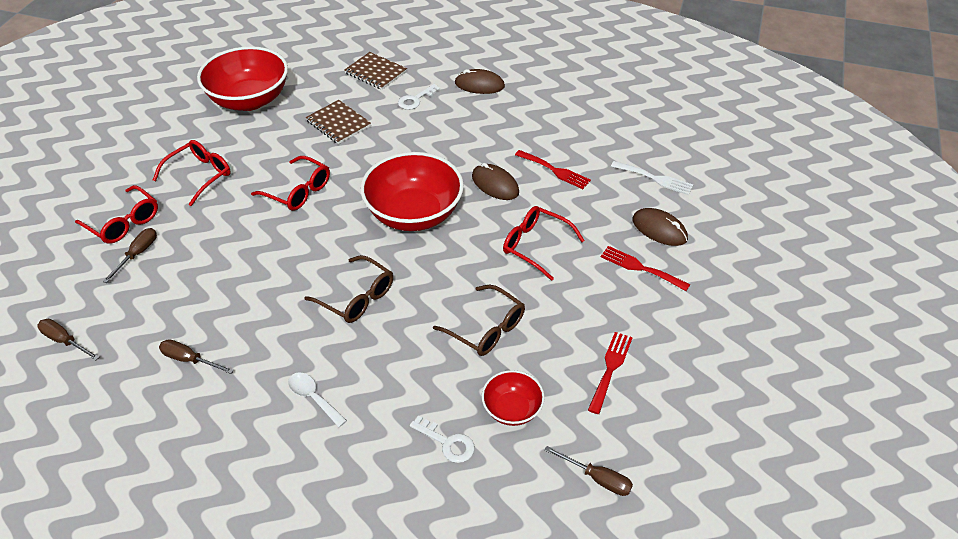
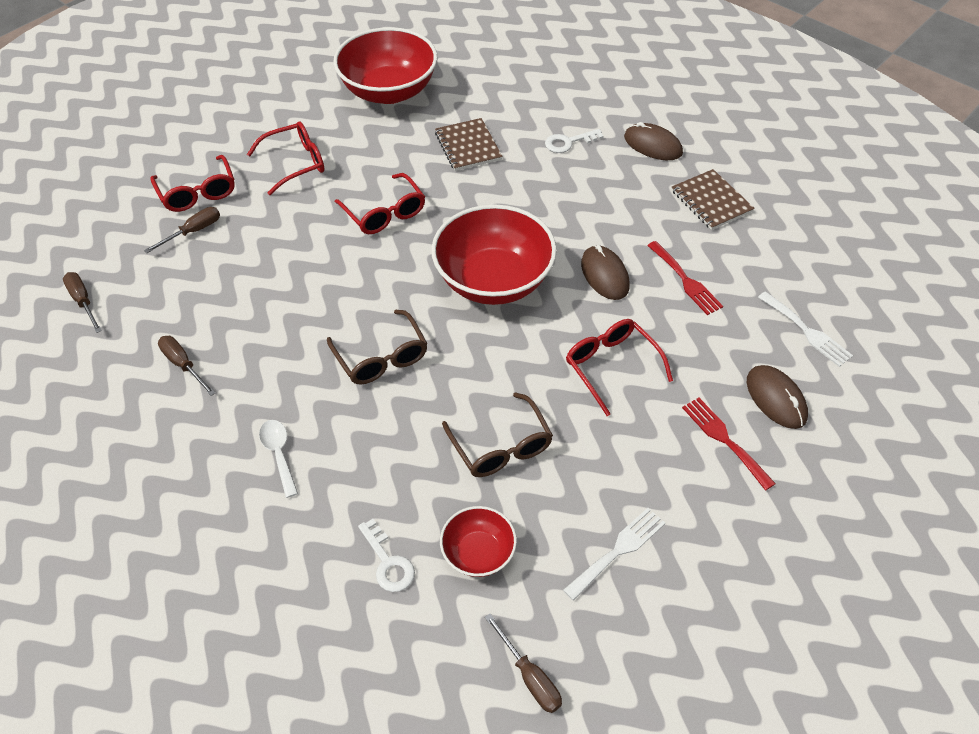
camera: 25 degrees right, 5 degrees up
(375, 72) = (541, 96): brown notebook -> brown notebook (711, 201)
(610, 368) = (618, 550): red fork -> white fork

